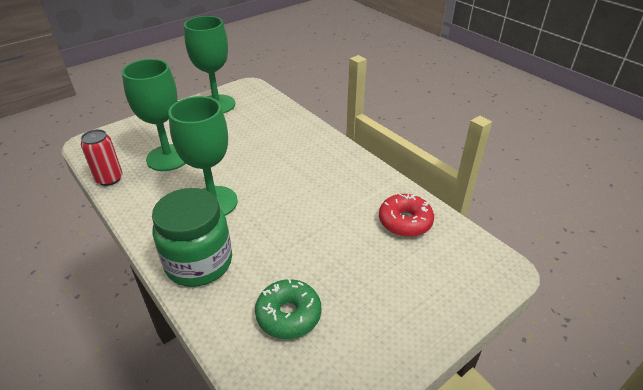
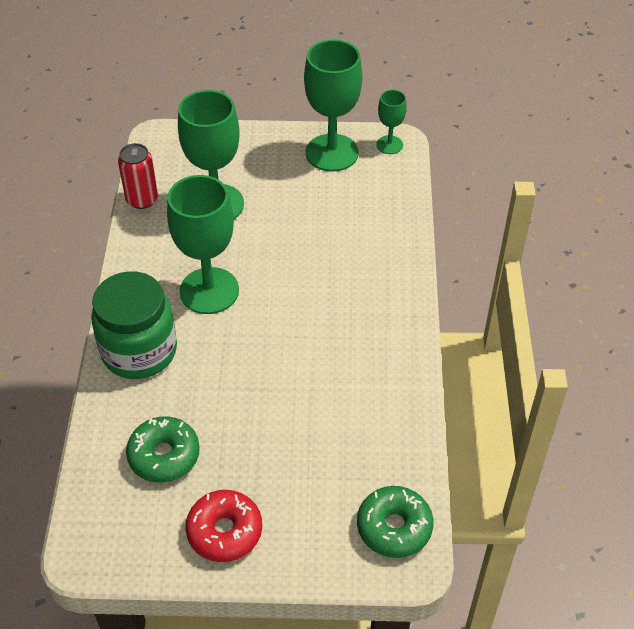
camera: 40 degrees right, 10 degrees up
(246, 89) = (389, 145): none -> green goblet
(405, 222) = (371, 440): red donut -> red donut (224, 531)
(473, 257) = (394, 527): none -> green donut

